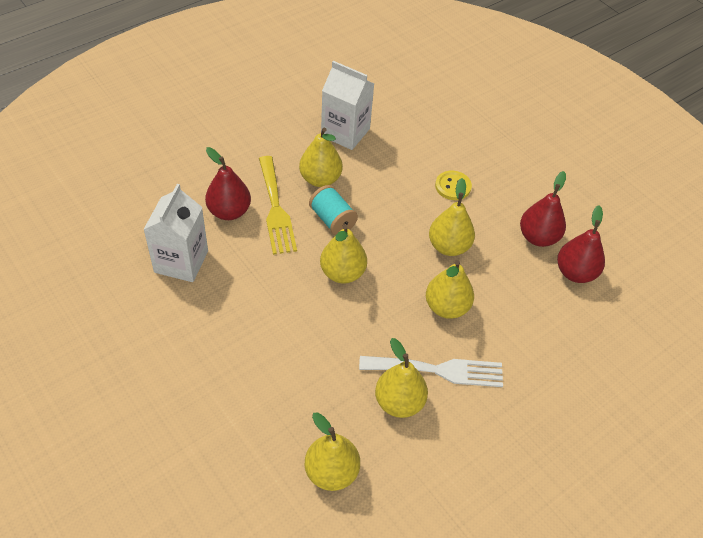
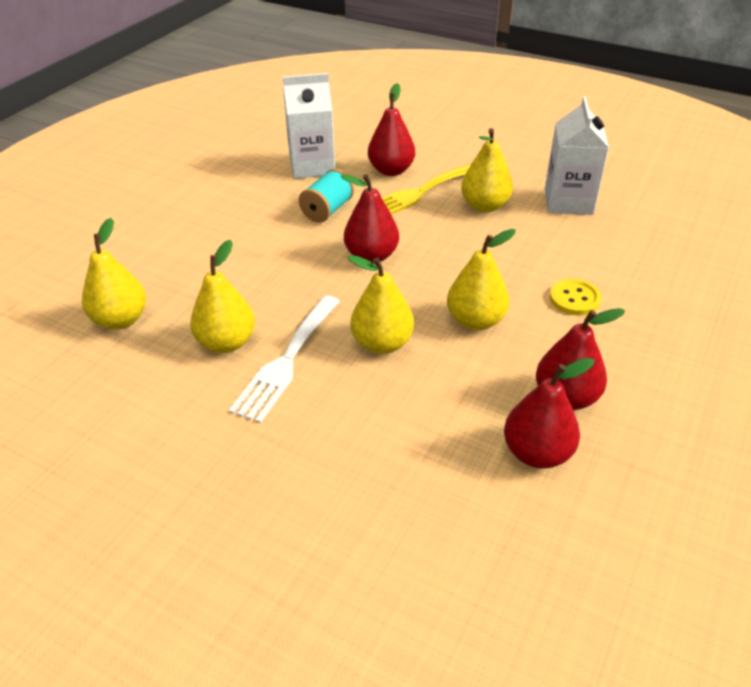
camera: 70 degrees right, 10 degrees down
(332, 220) = (437, 229): turquoise spool -> turquoise spool (327, 210)
(342, 273) = (371, 256): yellow pear -> red pear
(438, 370) = (286, 361): white fork -> white fork turned 45 degrees clockwise

